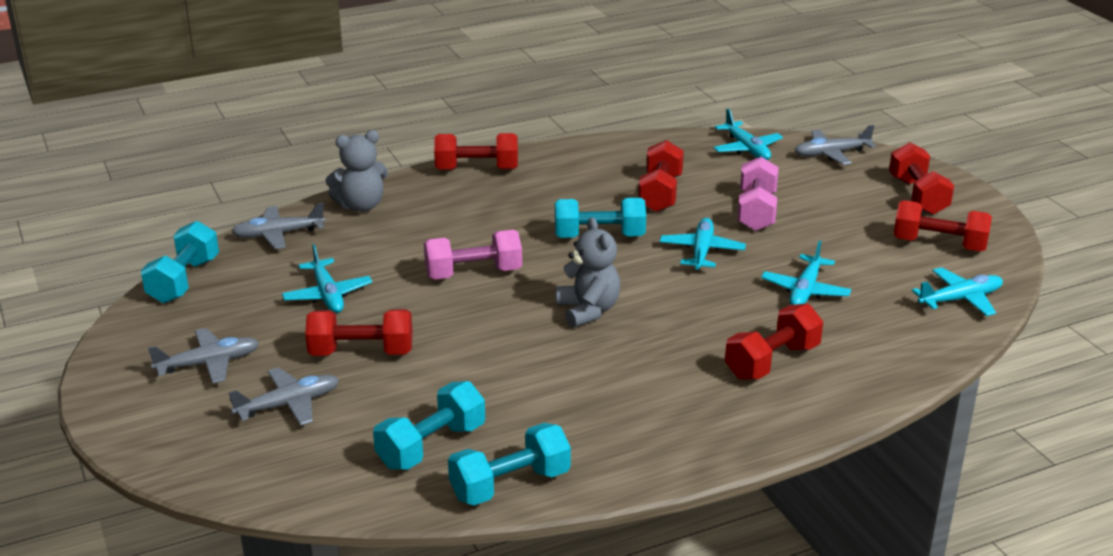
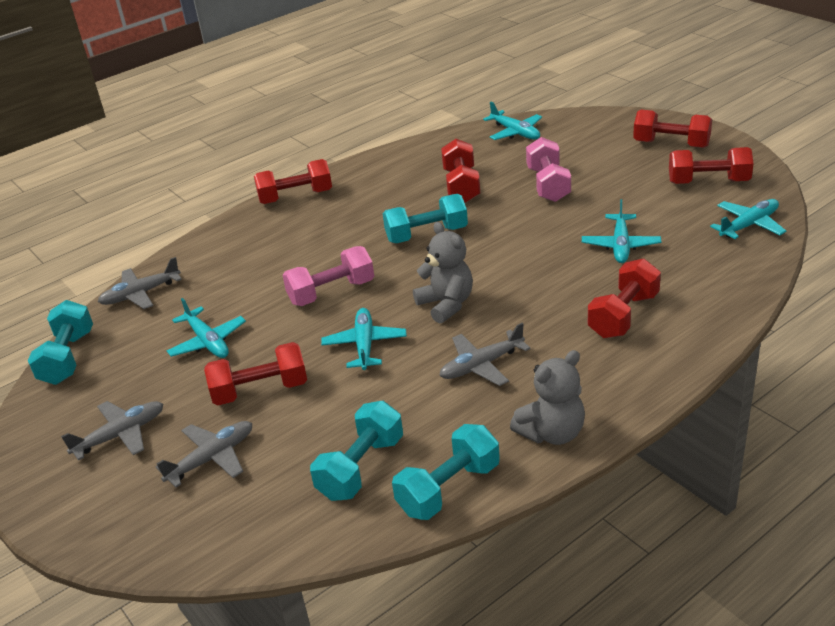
camera: 10 degrees left, 5 degrees up
(361, 206) = (206, 251): grey teddy bear -> grey teddy bear (552, 433)
(701, 251) = (519, 229): turquoise plane -> turquoise plane (365, 345)
(831, 154) = (585, 123): grey plane -> grey plane (481, 365)
(917, 196) = (671, 144): red dumbbell -> red dumbbell turned 45 degrees counterclockwise

